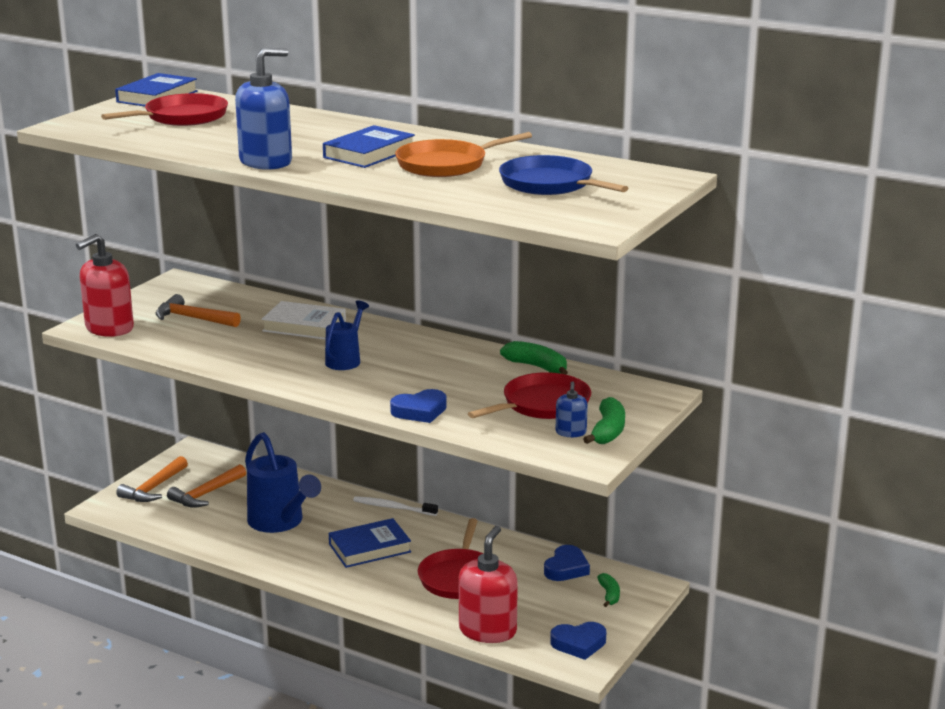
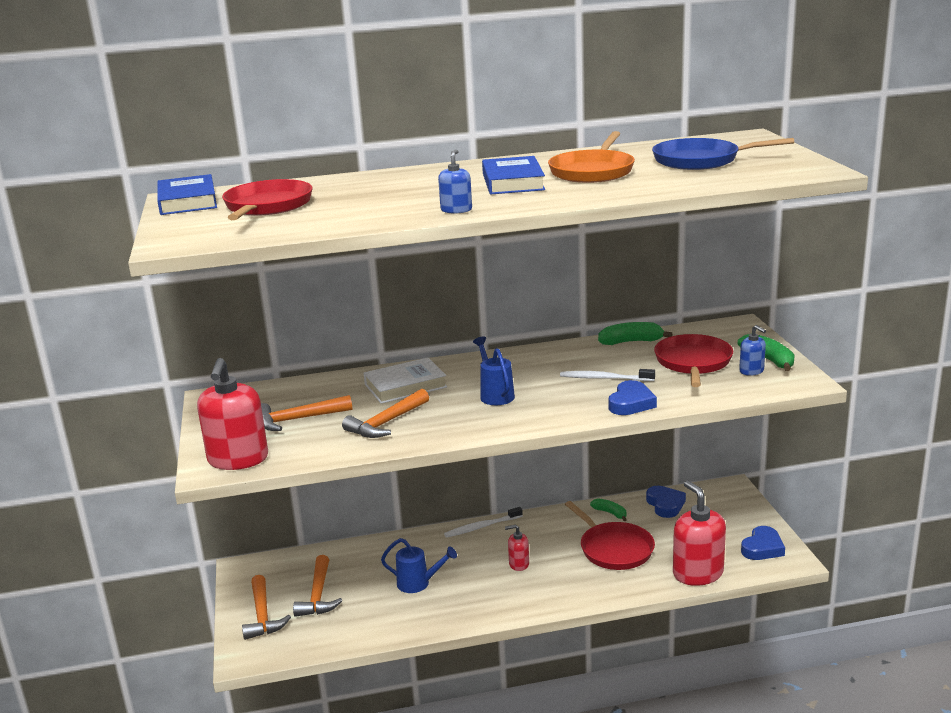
camera: 40 degrees left, 0 degrees up
(236, 346) = (386, 423): none -> orange hammer
(266, 162) = (456, 210): blue soap dispenser -> blue soap dispenser, size x0.49
(279, 522) = (418, 583): blue watering can -> blue watering can, size x0.58
(370, 548) = (519, 564): blue book -> red soap dispenser
(447, 384) = (604, 378): none -> white toothbrush
(609, 595) = (720, 507): green banana -> green banana (610, 513)

